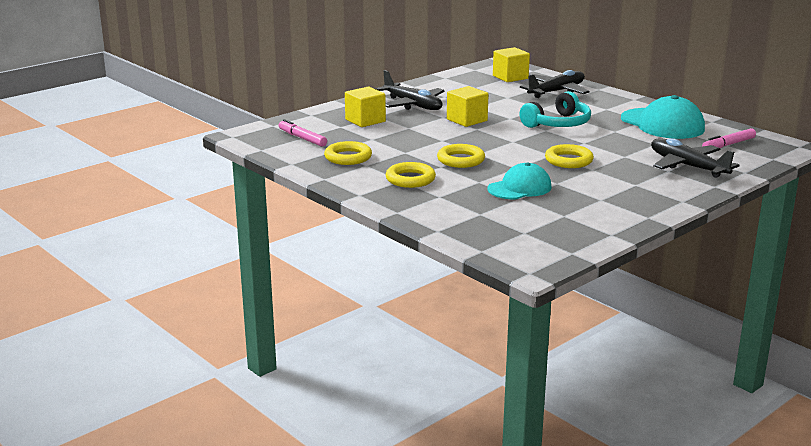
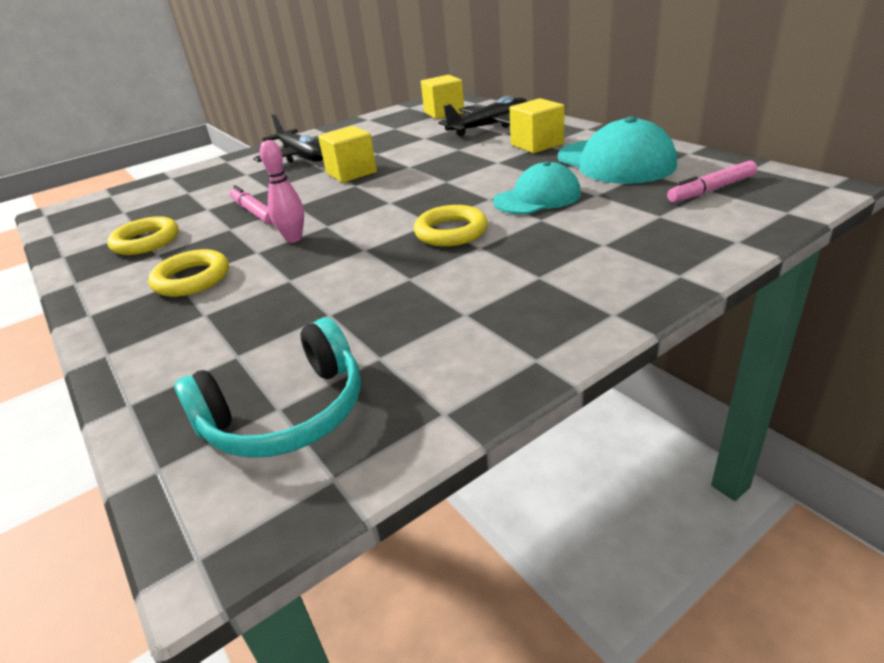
camera: 10 degrees right, 10 degrees up
(302, 138) = (122, 213): pink marker -> pink marker (254, 212)
(365, 120) = (225, 182): yellow cube -> yellow cube (537, 144)
(461, 160) = (294, 239): yellow ring -> pink bowling pin
(519, 188) = (343, 291): turquoise cap -> turquoise cap (537, 197)
(558, 124) = (468, 170): turquoise headphones -> turquoise headphones (287, 414)
(688, 166) = (638, 234): black plane -> none

